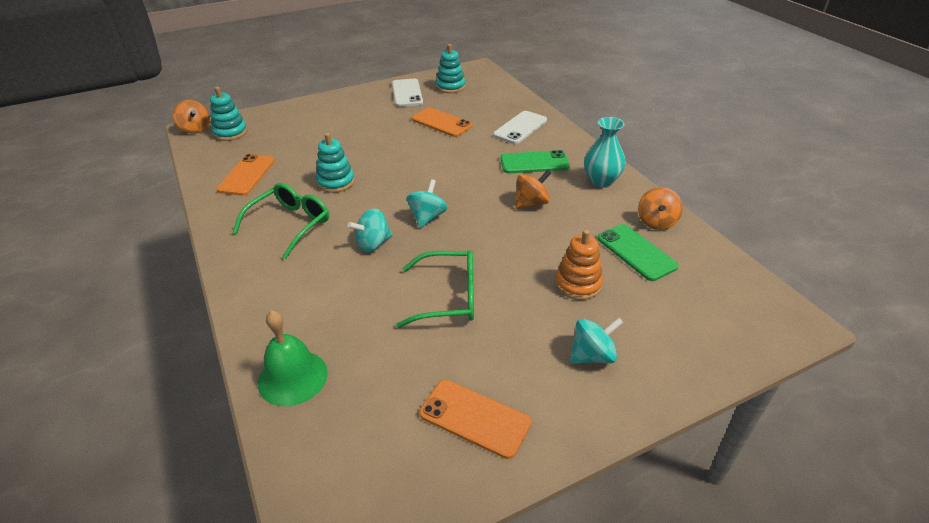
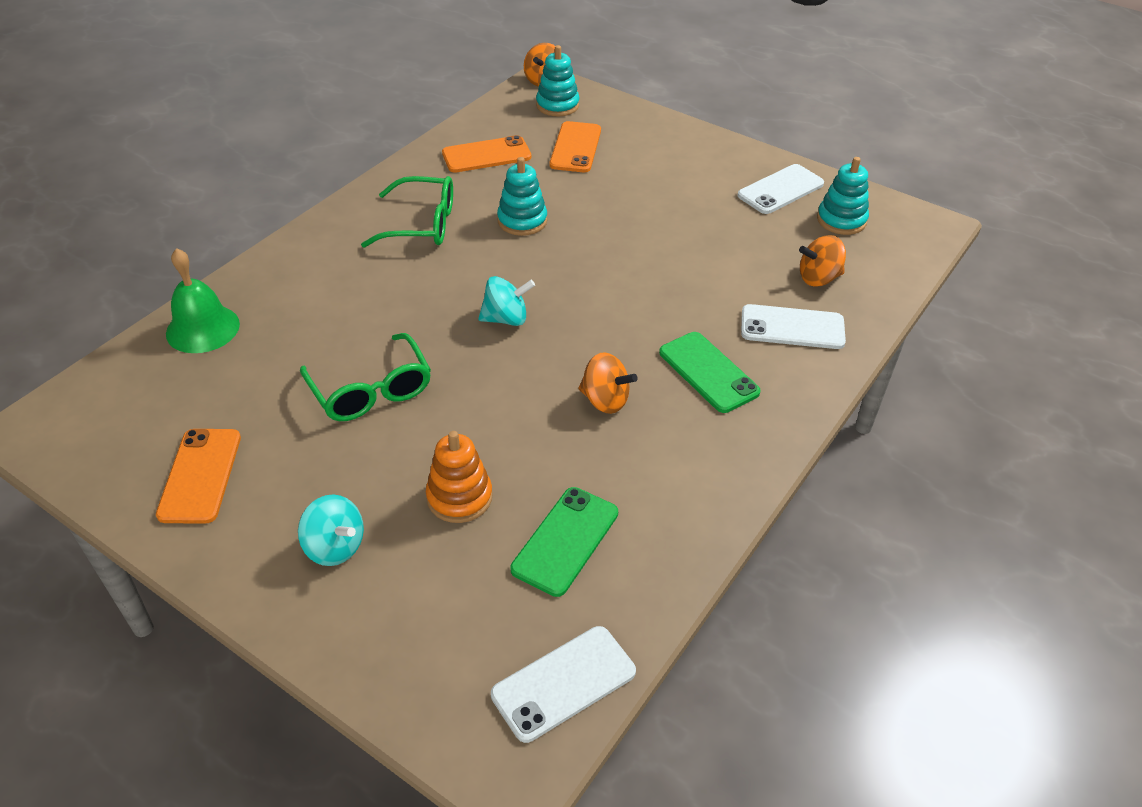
camera: 60 degrees right, 5 degrees up
(373, 244) = (427, 297): turquoise spinning top -> none
(441, 123) = (733, 249): orange phone -> orange phone (576, 147)
(601, 181) = (720, 457): turquoise vase -> none
(656, 222) = (656, 547): orange spinning top -> orange spinning top (818, 278)
(741, 285) = (564, 683): none -> white phone

